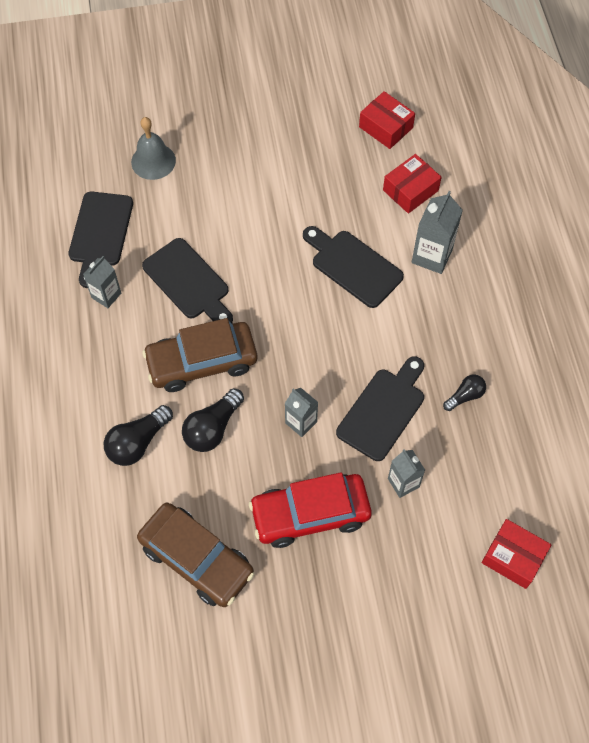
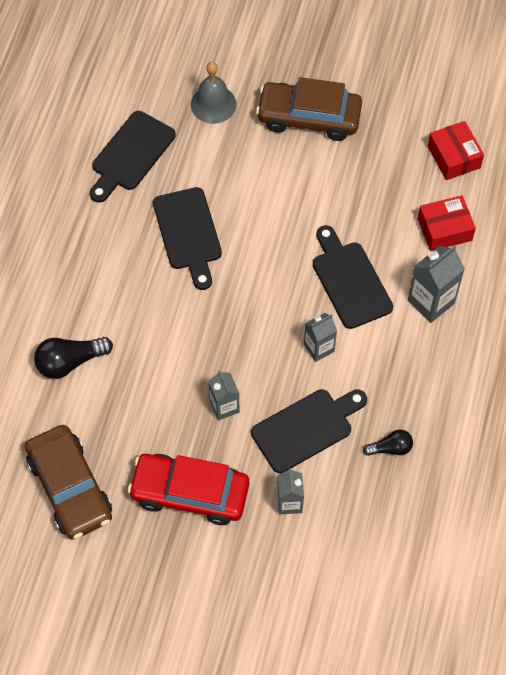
camera: 25 degrees right, 0 degrees up
(106, 295) = (108, 215): grey carton -> grey carton (319, 348)
(202, 362) = (163, 313): brown car -> brown car (309, 117)
(212, 428) = (142, 377): black light bulb -> none
(513, 557) = (355, 614): red box -> none

